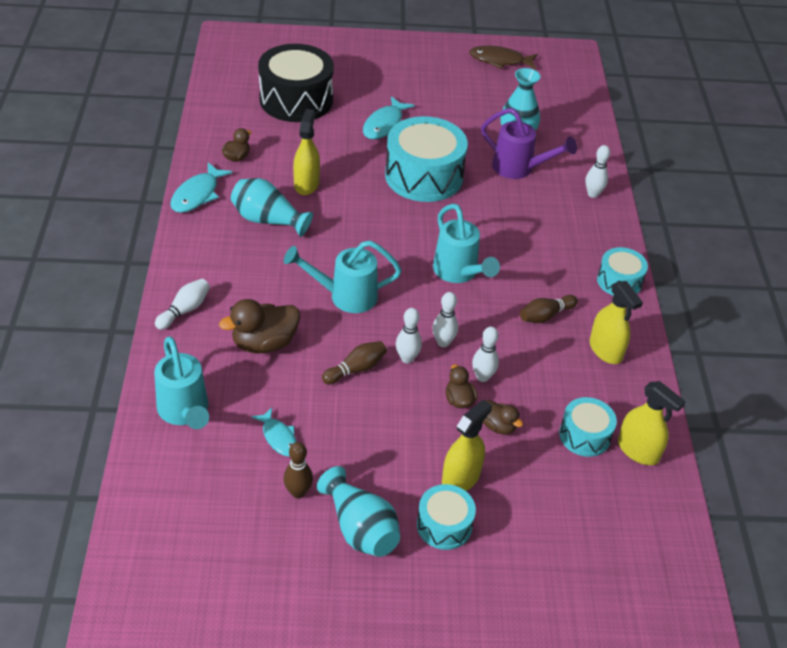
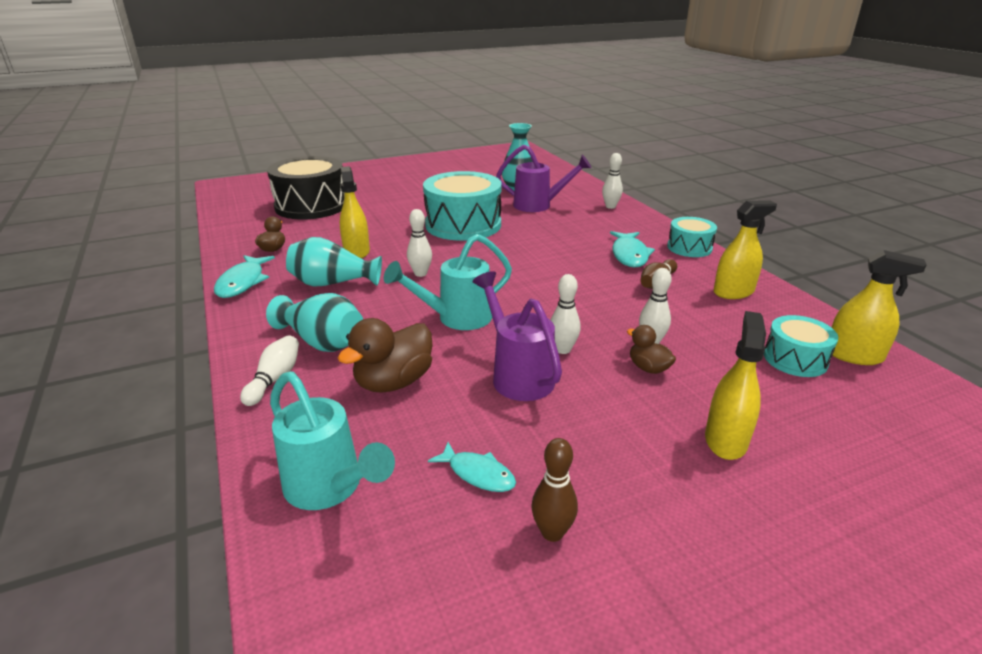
camera: 20 degrees left, 15 degrees down
(356, 369) = (517, 374): brown bowling pin -> purple watering can
(360, 528) = (670, 547): turquoise vase -> turquoise vase (322, 342)
(384, 125) = (403, 204): turquoise fish -> turquoise fish (629, 255)
(443, 342) = (586, 327): white bowling pin -> white bowling pin (420, 274)
(444, 525) = (762, 499): turquoise drum -> none
(459, 273) = (552, 275): turquoise watering can -> none
(498, 426) = (709, 378): brown duck -> none
(500, 60) = (468, 159): brown fish -> none
(605, 350) = (733, 292): yellow spray bottle -> yellow spray bottle turned 60 degrees counterclockwise

